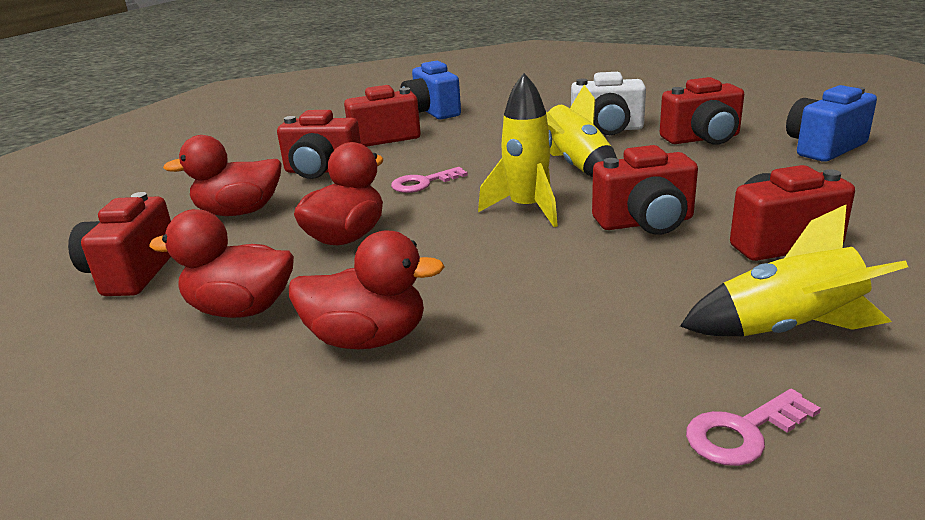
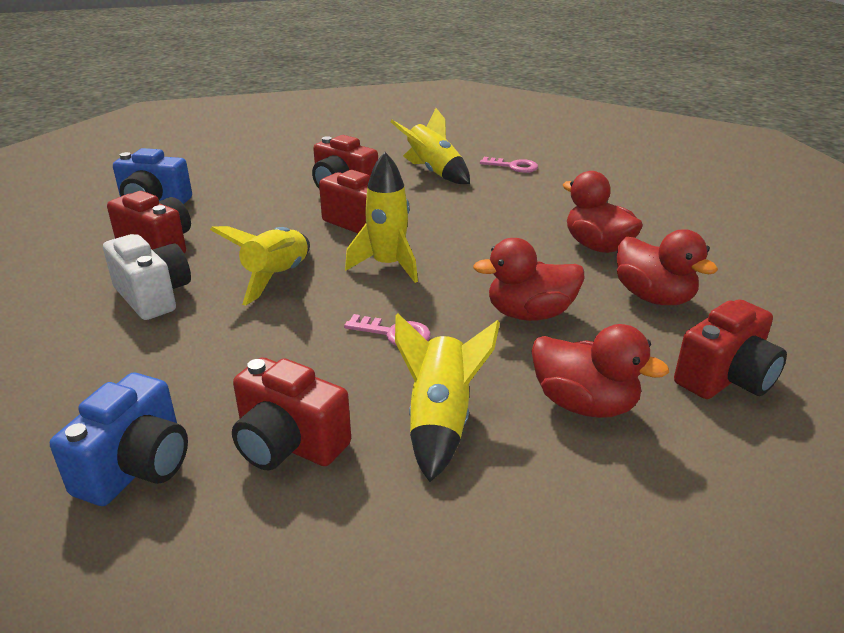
camera: 135 degrees left, 5 degrees up
(321, 171) = (440, 421): red camera -> yellow rocket

